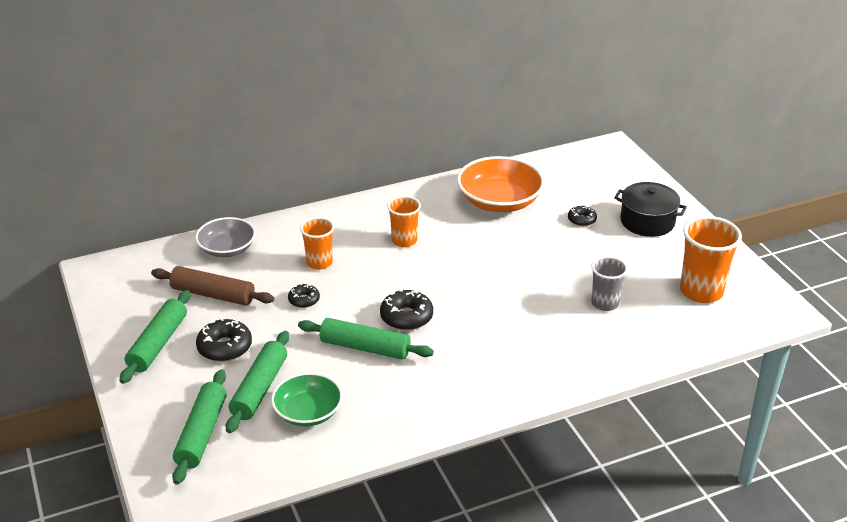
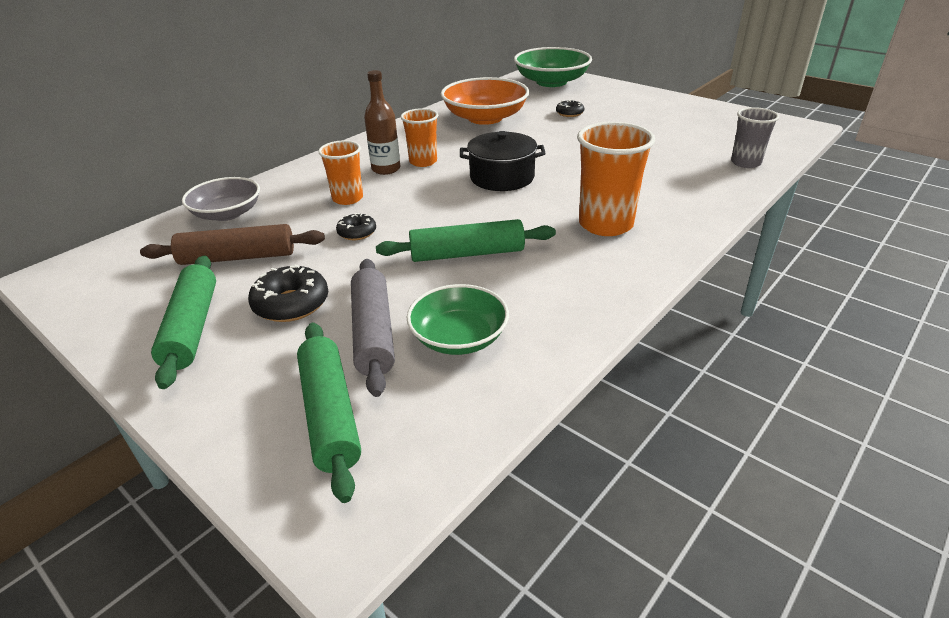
camera: 25 degrees left, 0 degrees up
(259, 389) = (373, 333): green rolling pin -> grey rolling pin
(369, 239) = (386, 169): none -> brown bottle
(406, 317) = (486, 216): black donut -> none
(605, 303) = (658, 158): grey cup -> grey cup (745, 163)
(607, 168) = (551, 82): none -> green bowl
(647, 221) = (623, 103): black pot -> black pot (502, 177)
(701, 291) = (723, 131): orange cup -> orange cup (605, 224)

